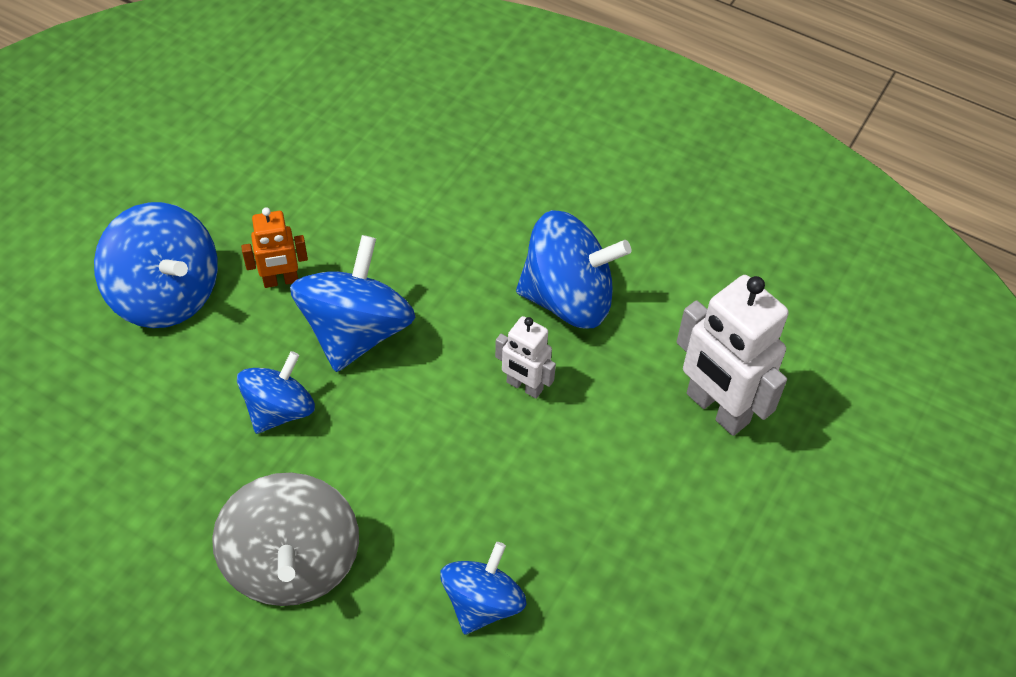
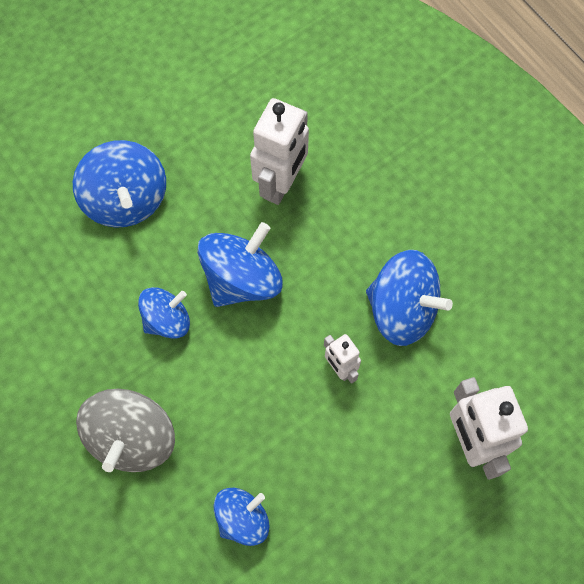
camera: 25 degrees right, 15 degrees up
(281, 281) = (206, 218): orange robot -> none
(358, 215) = (281, 183): none -> white robot

